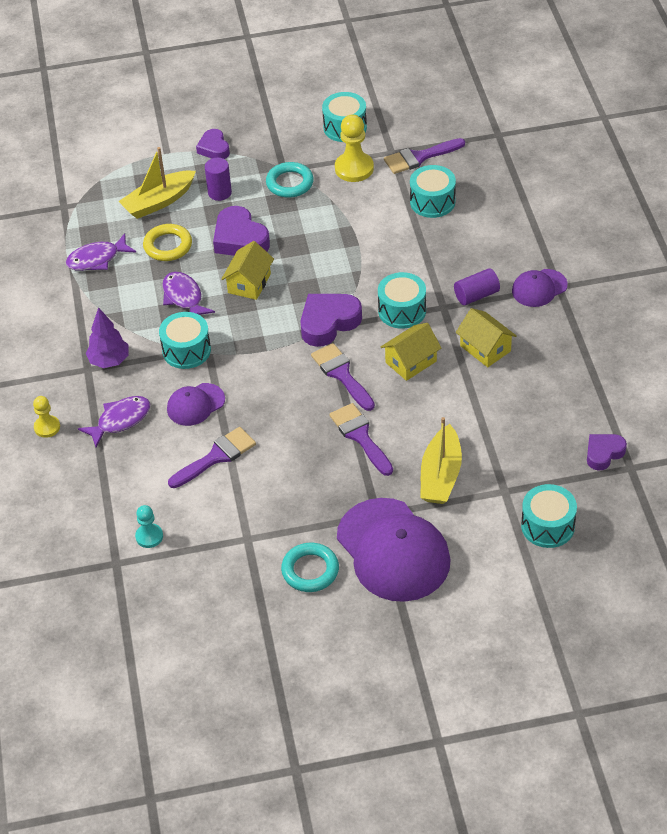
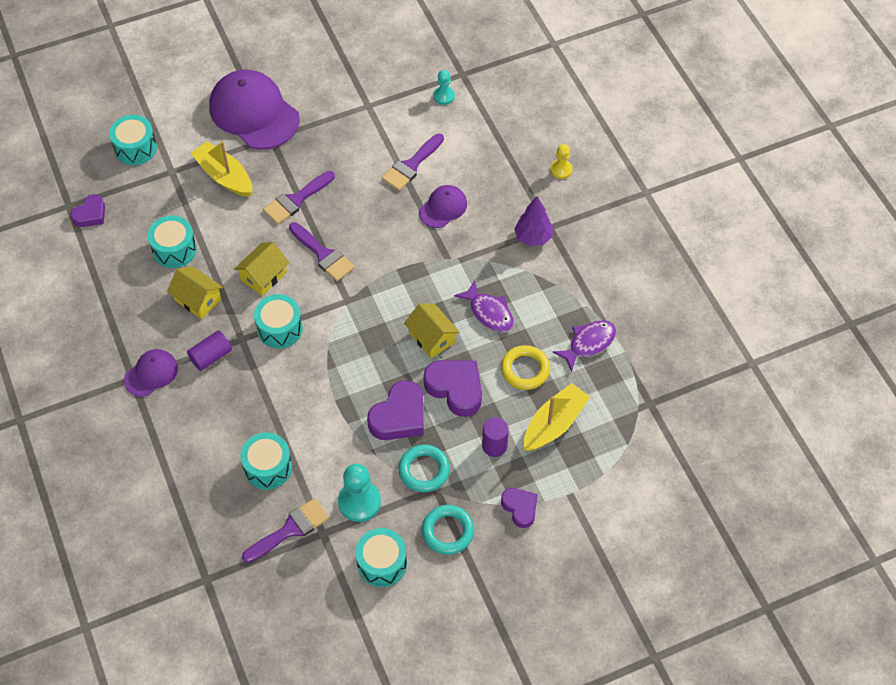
camera: 165 degrees right, 10 degrees up
(120, 420) = (502, 184): purple fish -> none
(186, 350) = (468, 258): turquoise drum -> turquoise drum (174, 249)
(249, 283) = (432, 338): yellow house -> yellow house turned 45 degrees counterclockwise
(310, 570) = (314, 89): turquoise ring -> turquoise ring (448, 531)
(328, 323) = (346, 305): purple heart -> purple heart (399, 416)
(354, 168) = (359, 502): yellow pawn -> turquoise pawn
(360, 436) = (296, 200): purple brush -> purple brush turned 90 degrees clockwise
(440, 475) = (224, 176): yellow boat -> yellow boat turned 45 degrees counterclockwise

